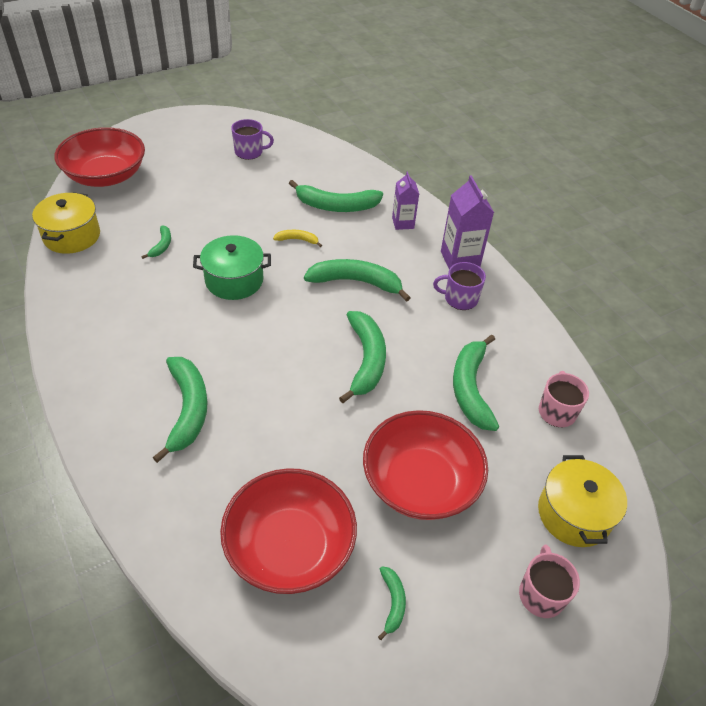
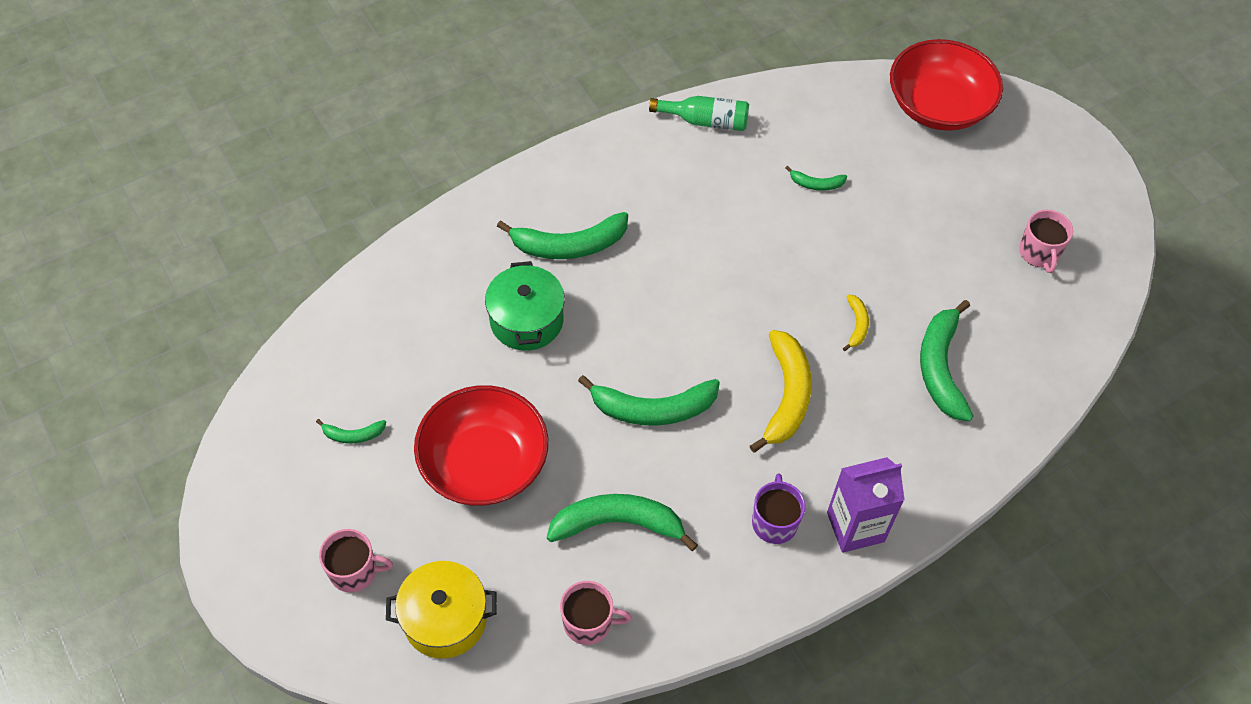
camera: 90 degrees right, 10 degrees up
(71, 304) = (705, 121): none -> green bottle
(72, 236) = (816, 98): yellow pot -> none
(234, 280) = (767, 264): green pot -> green pot (526, 320)
(249, 152) = (1039, 253): purple mug -> pink mug
(289, 547) = (412, 347): red bowl -> none
(356, 282) = (786, 396): green banana -> yellow banana
(403, 223) = (921, 454): purple carton -> none

